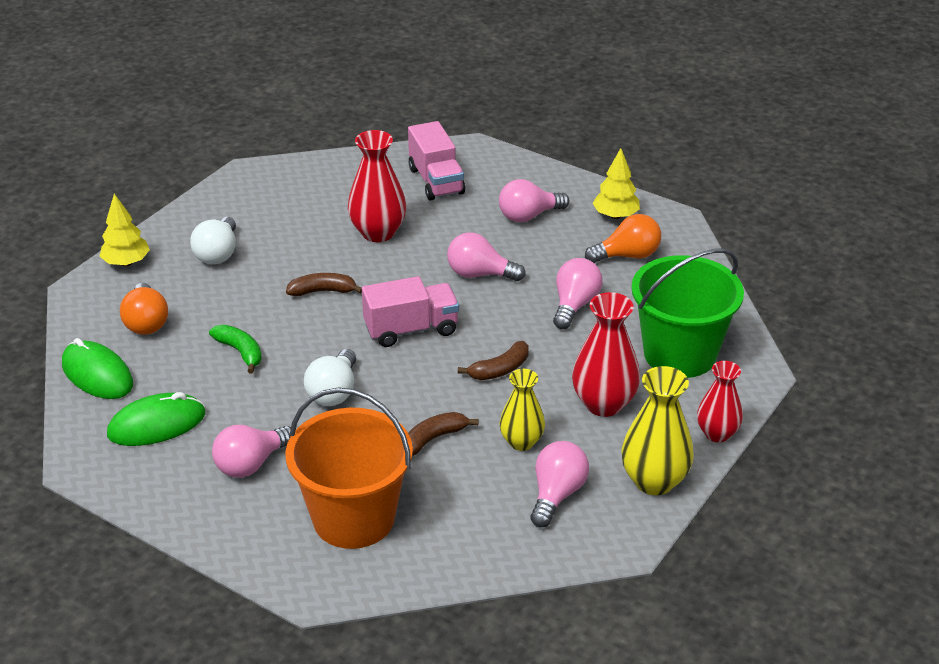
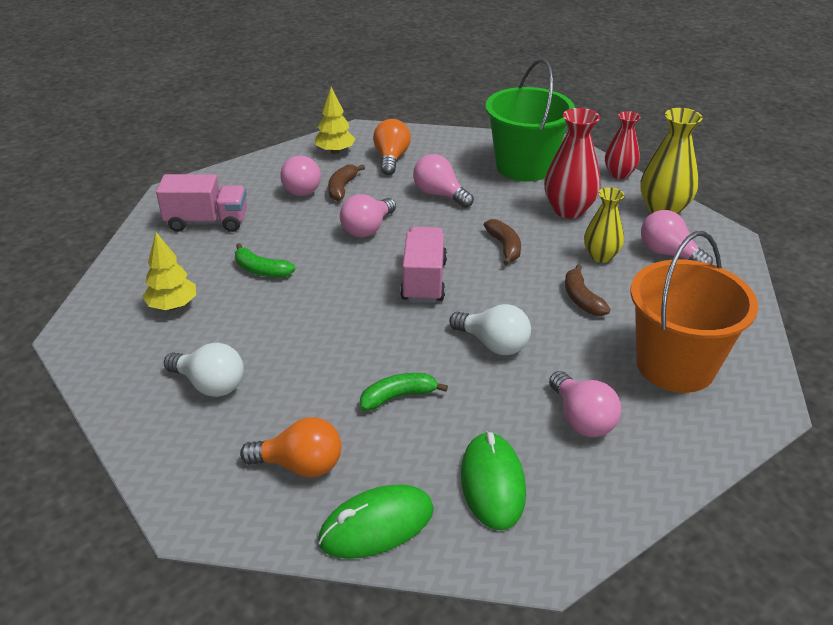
camera: 70 degrees left, 0 degrees up
(126, 262) = (167, 466): yellow tree -> yellow tree (172, 306)
(322, 291) = (331, 322): brown banana -> brown banana (342, 188)
(378, 233) = (261, 270): red vase -> green banana

